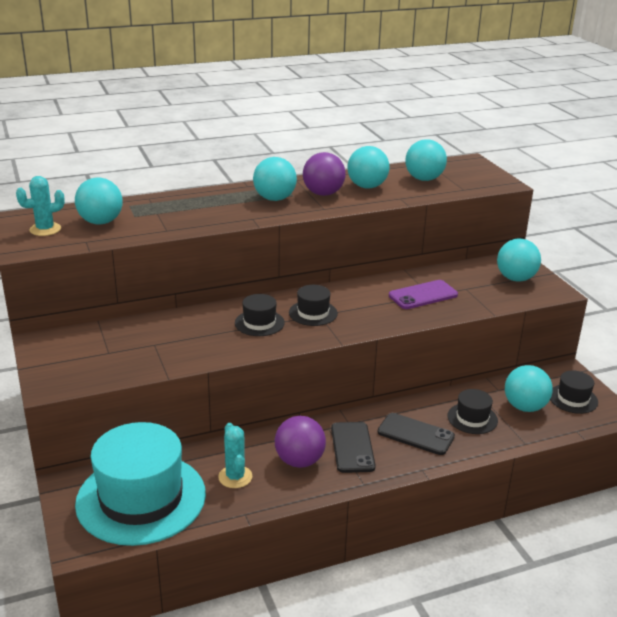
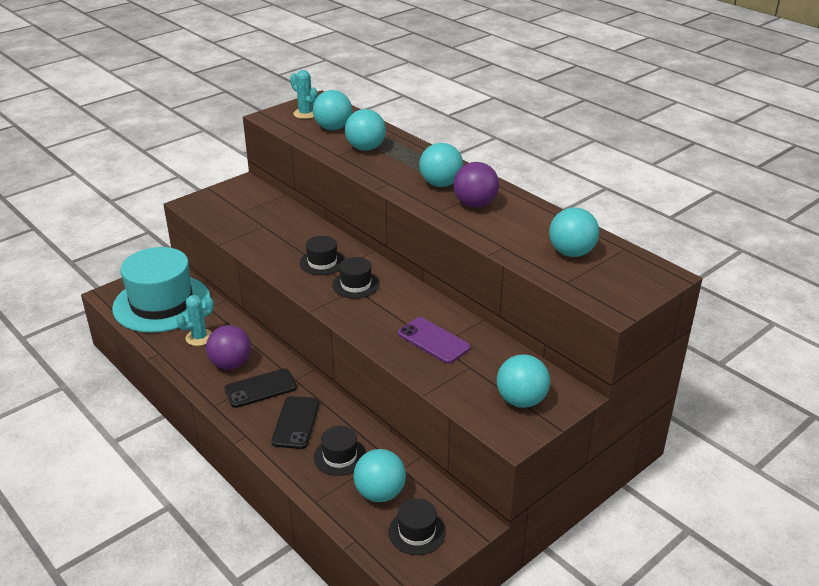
camera: 70 degrees right, 5 degrees up
(367, 186) = (516, 223): turquoise ball -> turquoise ball (365, 148)

